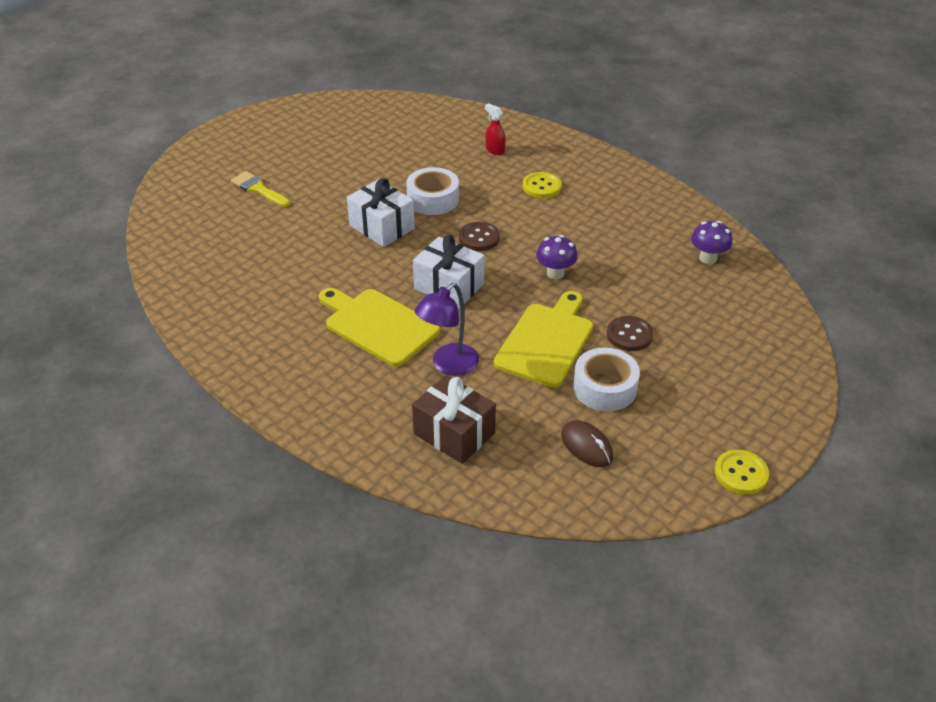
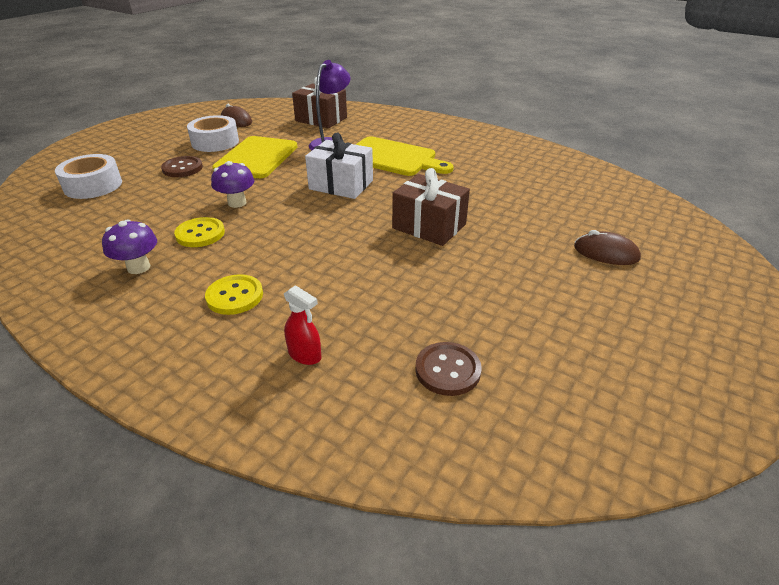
camera: 170 degrees right, 5 degrees down
(258, 189) = (606, 253): yellow brush -> brown mouse
(382, 227) = (429, 226): white gift -> brown gift
(433, 199) = (382, 263): white tape -> white tape (93, 185)
(479, 238) = (317, 226): brown button -> brown button (447, 370)
(708, 258) = (61, 230): purple mushroom -> purple mushroom (138, 267)
(741, 473) = (143, 118): yellow button -> yellow button (200, 234)

